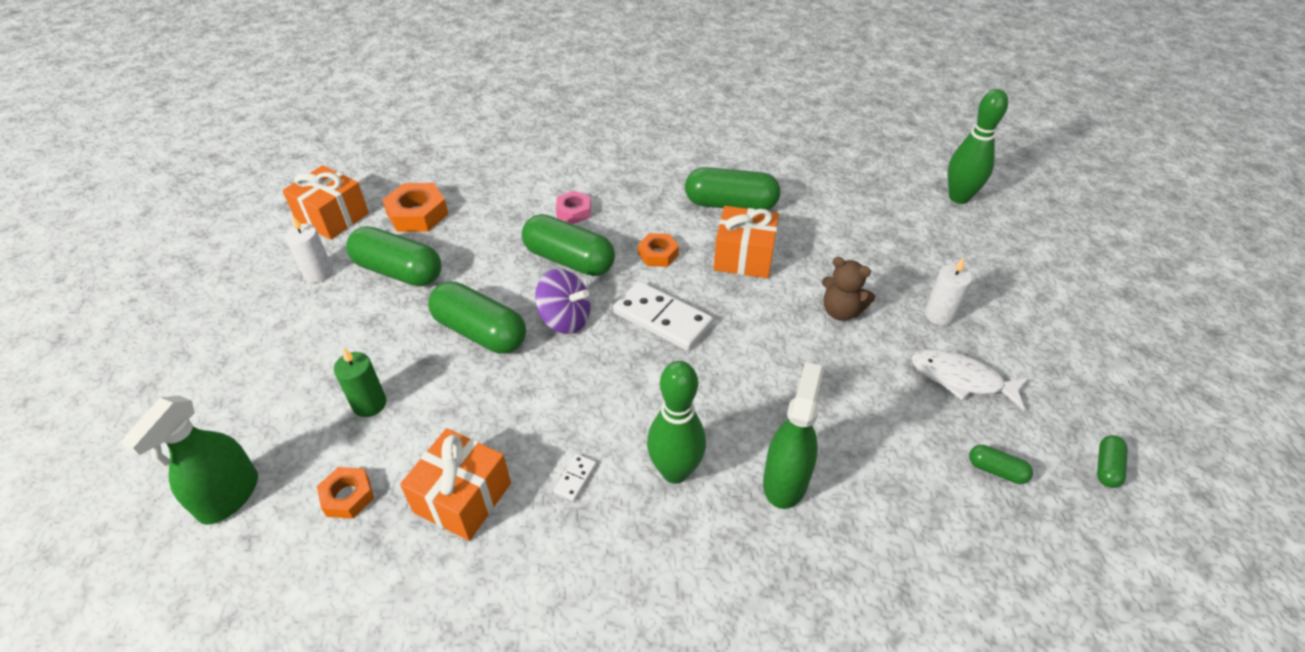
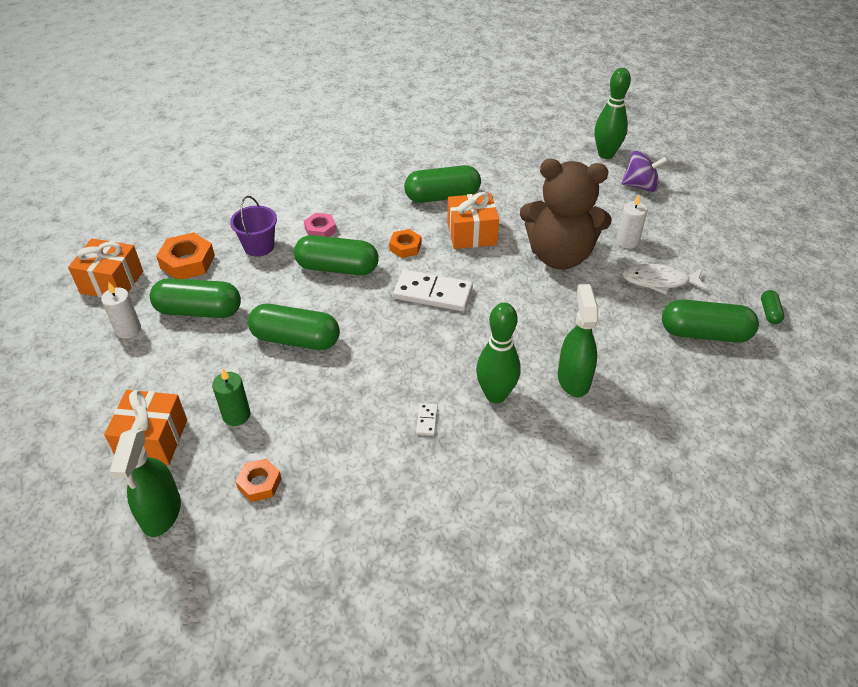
camera: 20 degrees left, 0 degrees up
(462, 497) = (350, 457): orange gift -> orange gift (153, 439)
(499, 214) = (259, 246): none -> purple bucket
(565, 319) = (358, 312): purple spinning top -> purple spinning top (640, 186)
(841, 311) = (559, 256): brown teddy bear -> brown teddy bear, size x2.14
(996, 470) = (704, 333): green capsule -> green capsule, size x2.16

